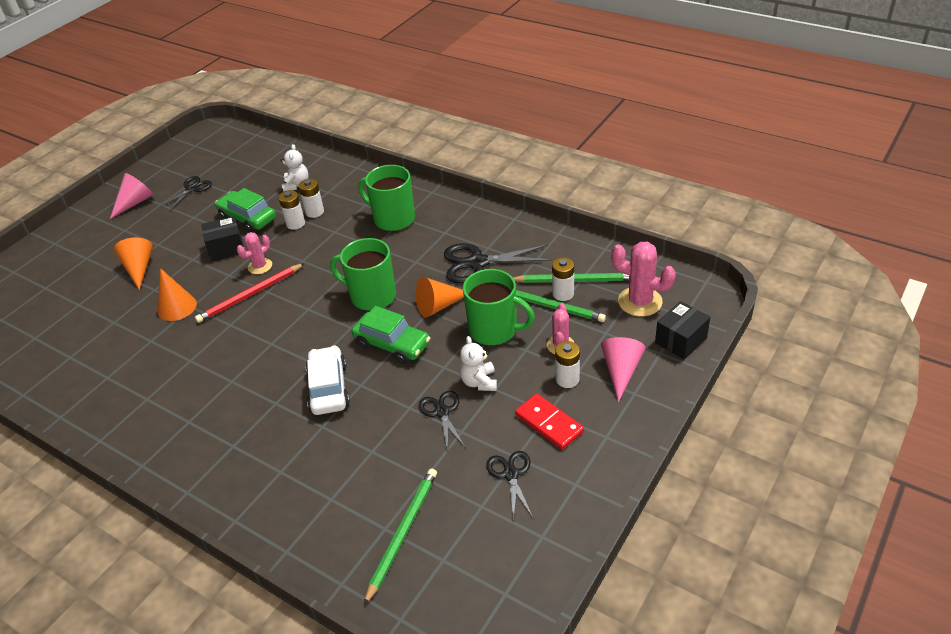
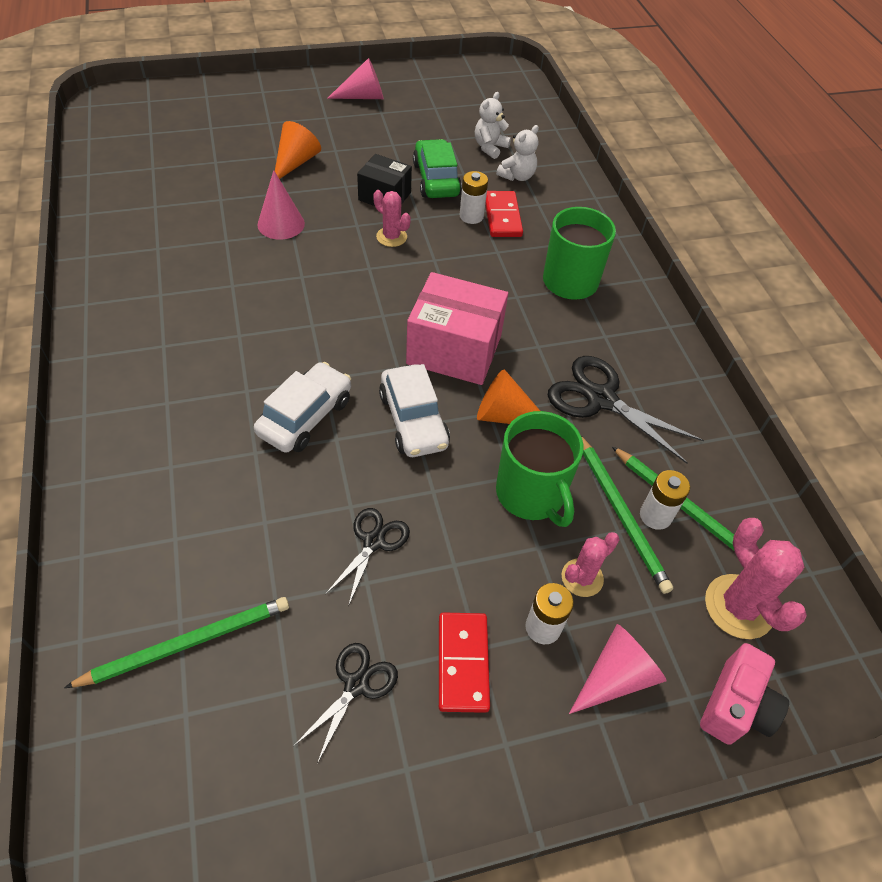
camera: 35 degrees right, 10 degrees up
(177, 307) = (281, 224): orange cone -> pink cone
(192, 189) = (423, 116): black scissors -> none
(250, 295) = (350, 260): red pencil -> none
(260, 266) = (391, 237): pink cactus -> pink cactus turned 45 degrees clockwise
(314, 212) = (502, 217): white battery -> red domino
(372, 296) = (454, 350): green mug -> pink box
(392, 344) = (413, 420): green car -> white car
(479, 382) = (448, 541): white teddy bear -> white teddy bear (490, 147)
(680, 340) = (735, 706): black box -> pink camera

